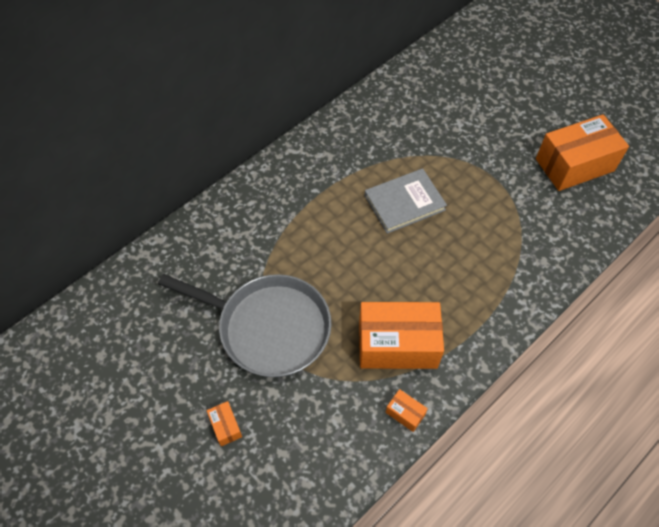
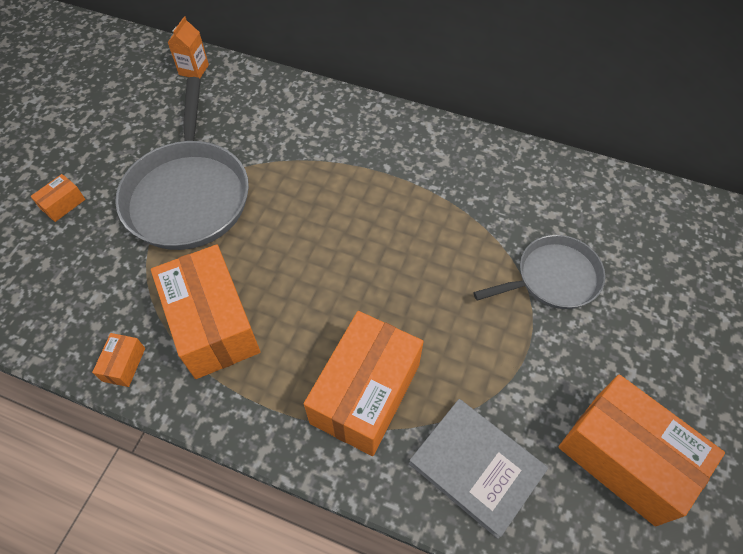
camera: 65 degrees right, 0 degrees up
(128, 284) = (194, 70): none -> orange carton
(404, 203) = (421, 260): grey book -> grey book (476, 467)
(450, 141) = (553, 278): none -> grey pan
(488, 271) = (365, 393): none -> orange box

